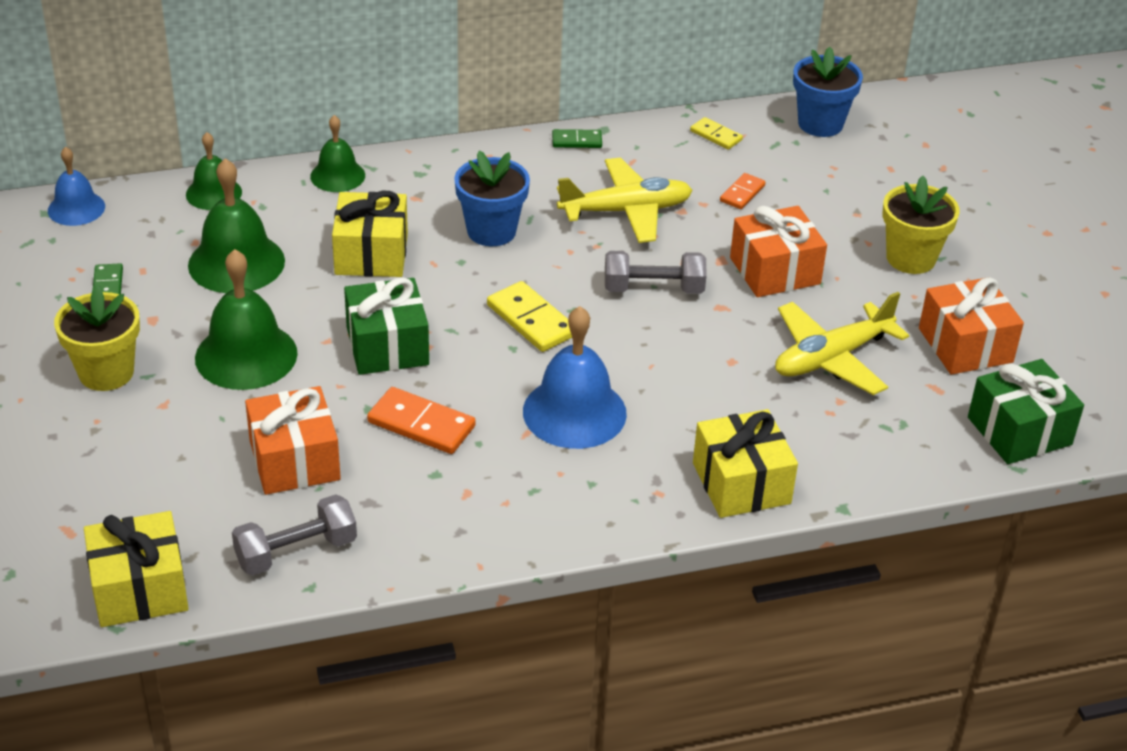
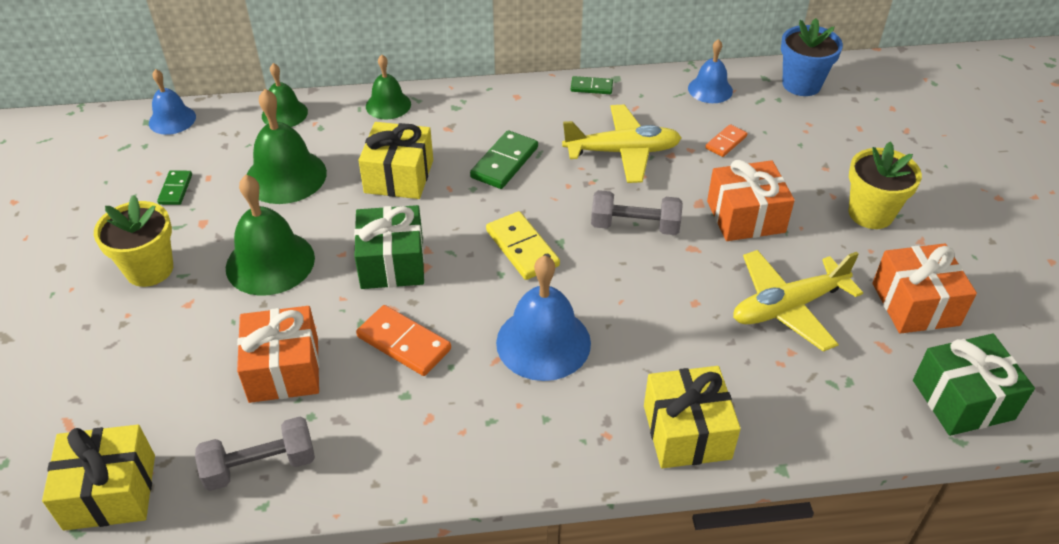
camera: 10 degrees right, 5 degrees up
(491, 231) = (504, 162): blue flower pot -> green domino
(716, 135) = (710, 89): yellow domino -> blue bell

